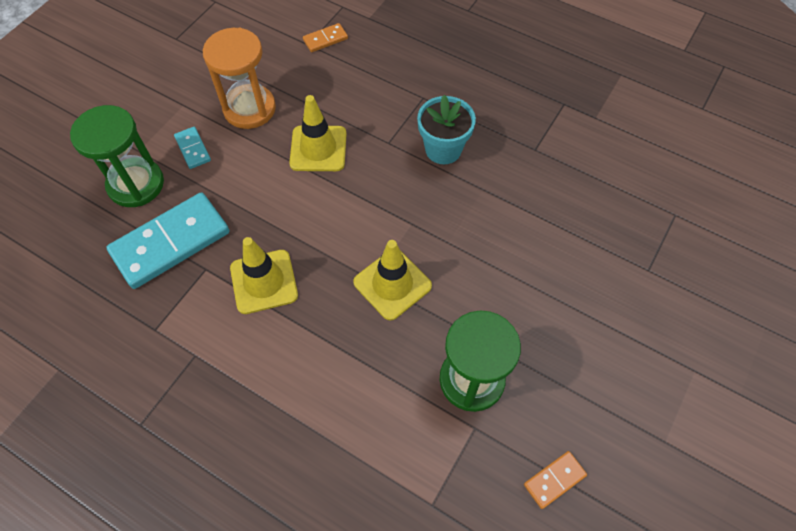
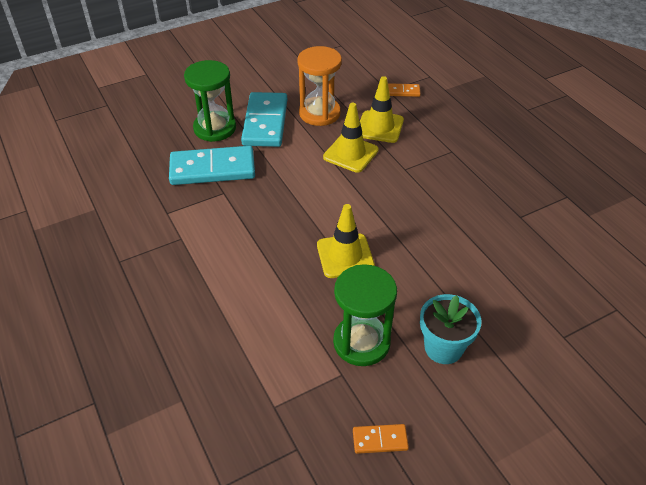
camera: 30 degrees right, 15 degrees down
(193, 149) = (265, 122): turquoise domino -> turquoise domino, size x2.20
(264, 281) = (256, 216): yellow traffic cone -> yellow traffic cone (380, 127)
(443, 149) = (444, 189): turquoise flower pot -> turquoise flower pot (443, 348)

